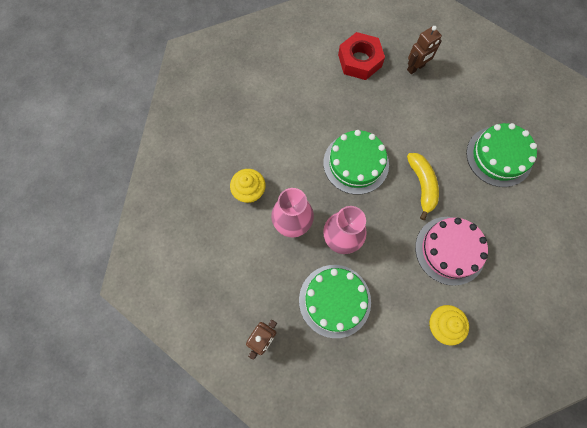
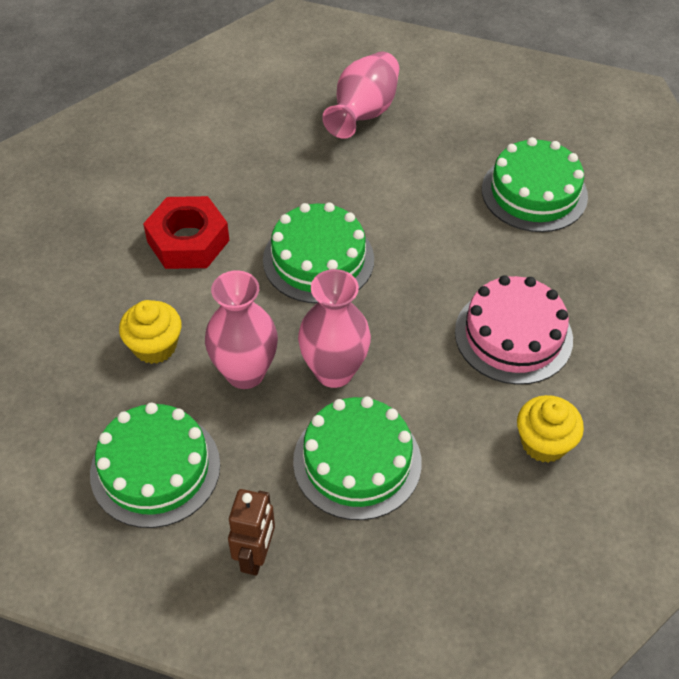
camera: 20 degrees left, 20 degrees down
(228, 267) = (155, 468): none -> green cake
(360, 60) = (273, 124): red nut -> red nut (188, 241)
(416, 68) = (363, 113): brown robot -> pink vase
(422, 185) = (434, 261): yellow banana -> none

